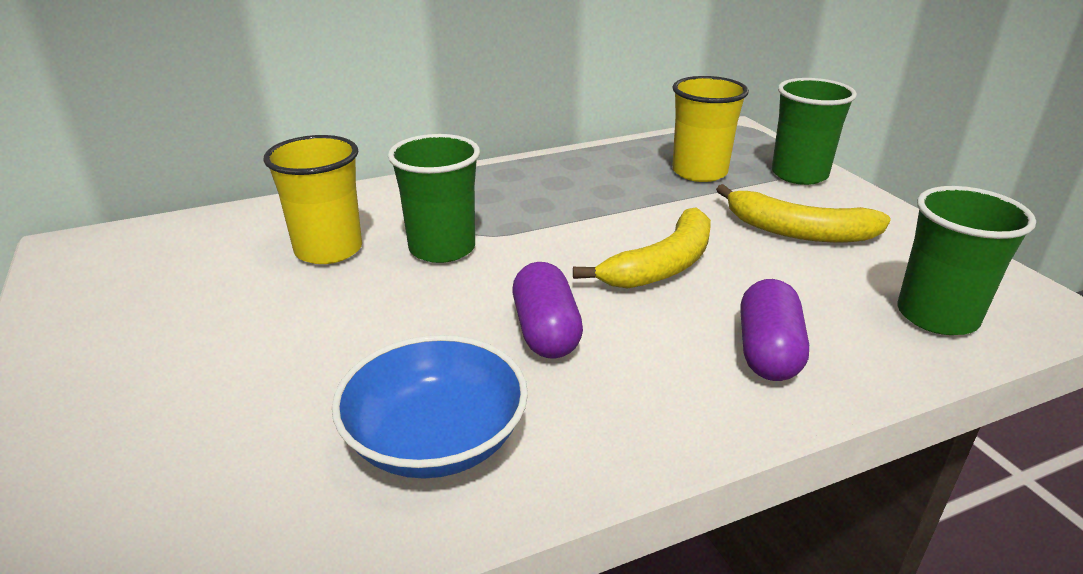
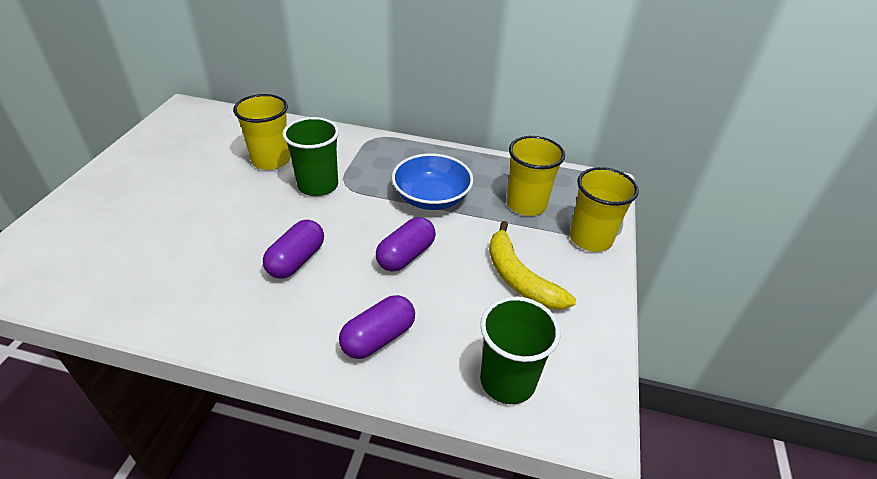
camera: 35 degrees right, 10 degrees up
(435, 439) = (185, 285): blue bowl -> blue bowl (431, 198)
(662, 265) = (406, 255): yellow banana -> purple capsule
(799, 174) = (590, 238): green cup -> yellow cup

